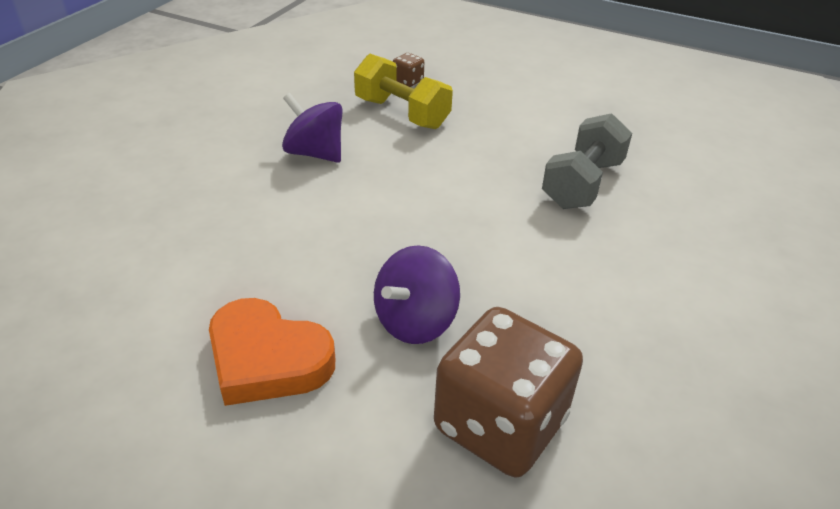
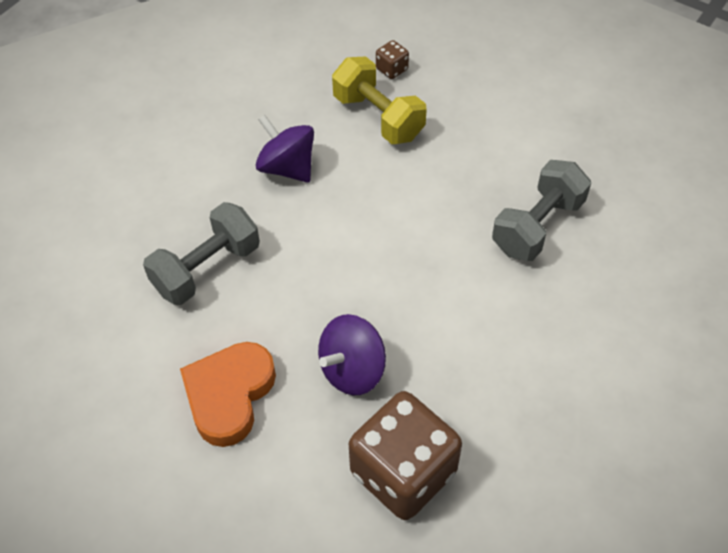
camera: 10 degrees right, 15 degrees up
(233, 240) = (207, 269): none -> grey dumbbell
(267, 359) = (229, 395): orange heart -> orange heart turned 75 degrees clockwise

